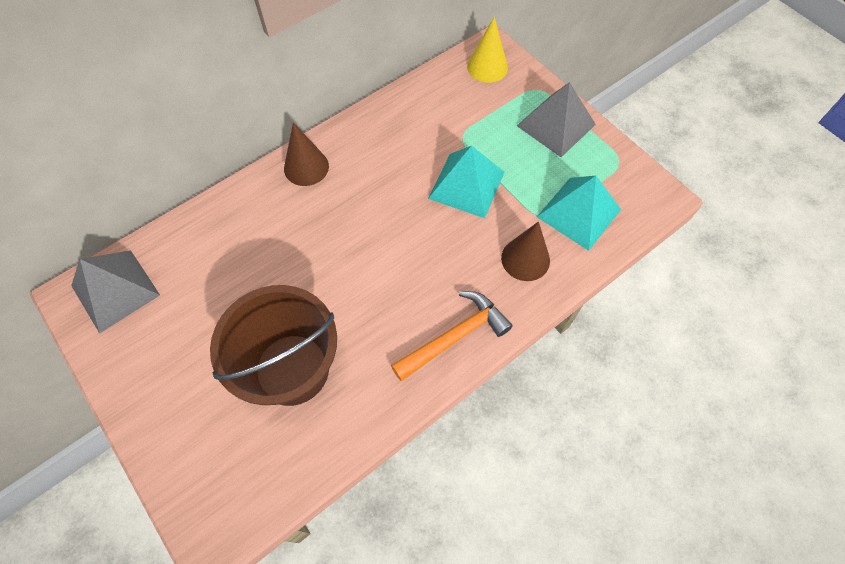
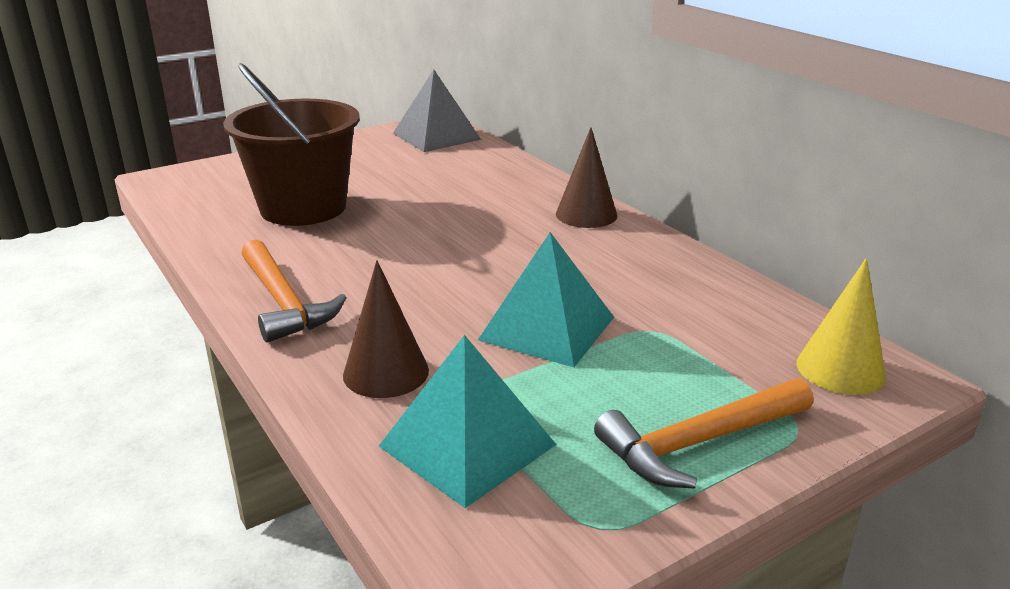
camera: 95 degrees right, 35 degrees down
(556, 125) = (699, 442): grey pyramid -> orange hammer

